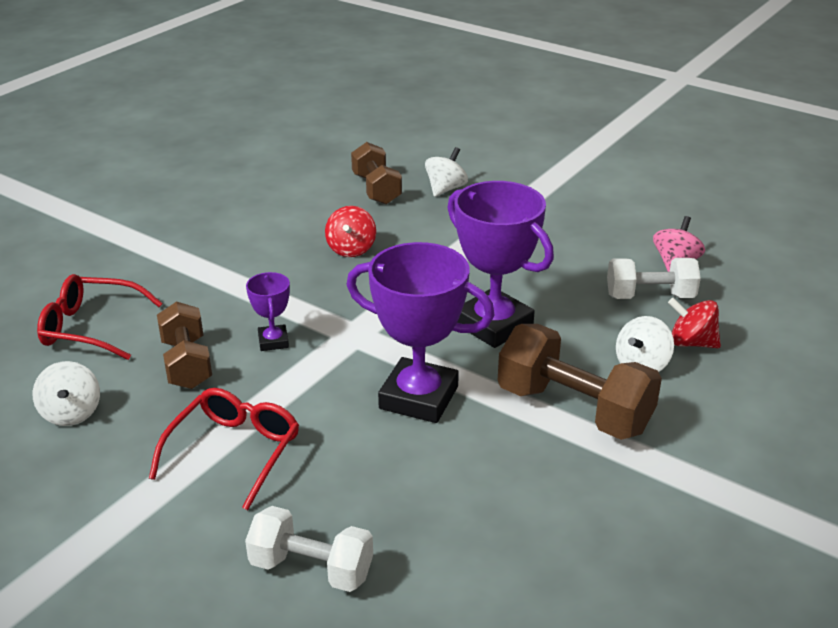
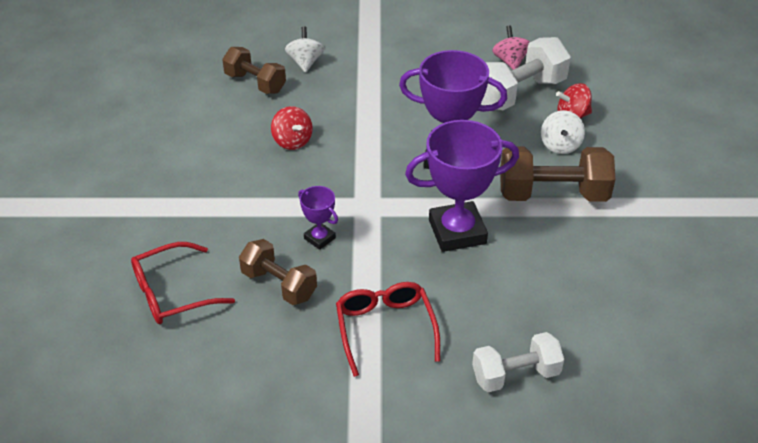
camera: 35 degrees left, 10 degrees up
(71, 413) = (241, 362): white spinning top -> none
(650, 296) = (519, 93): white dumbbell -> white dumbbell, size x1.52

